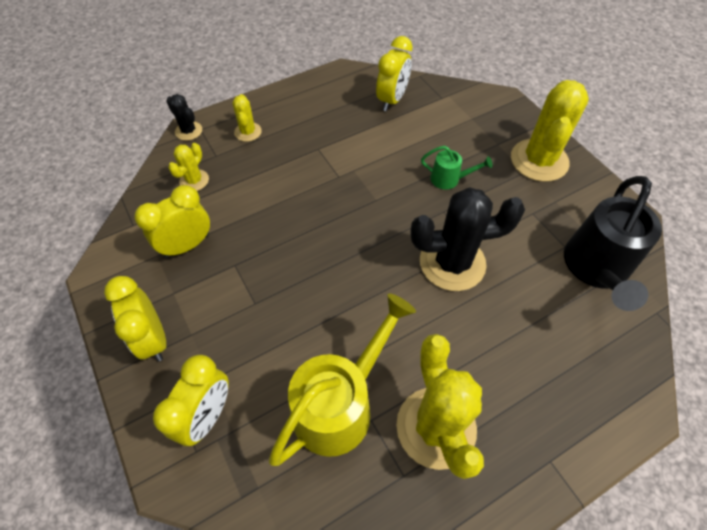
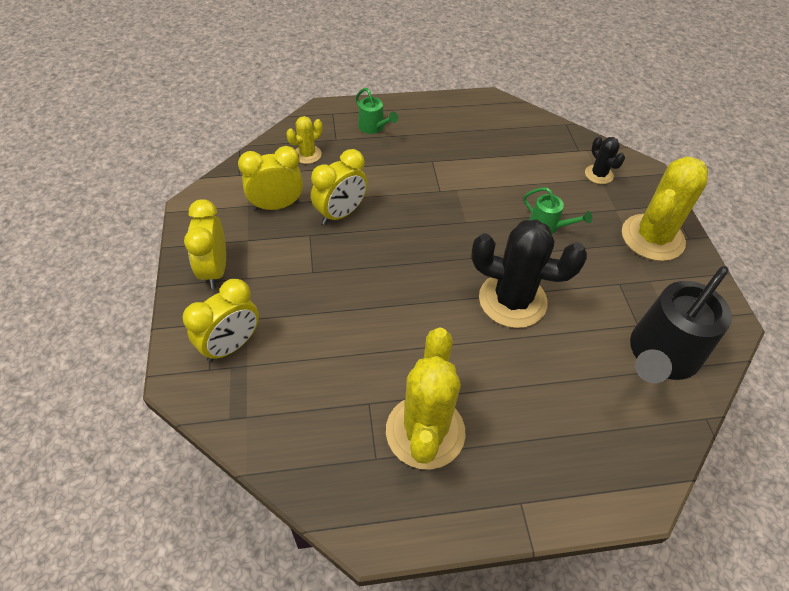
camera: 20 degrees right, 5 degrees down
(188, 131) = (321, 112): black cactus -> black cactus (598, 174)
(248, 132) = (374, 127): yellow cactus -> green watering can
(340, 403) = (348, 379): yellow watering can -> none
(392, 100) = (526, 138): yellow clock -> yellow clock (341, 214)

